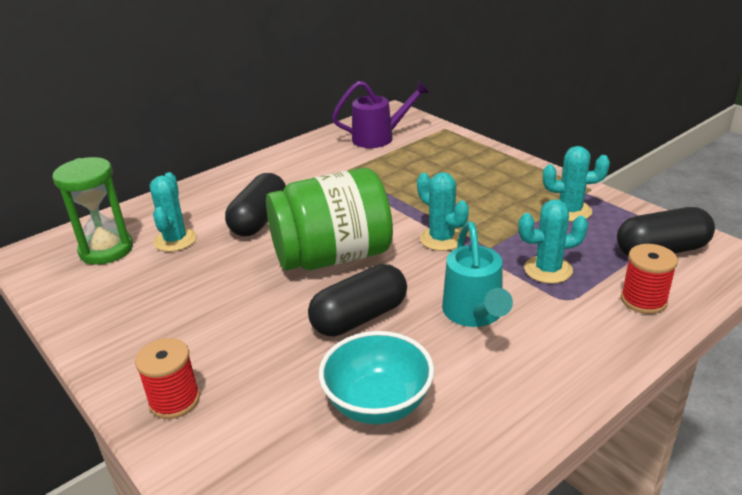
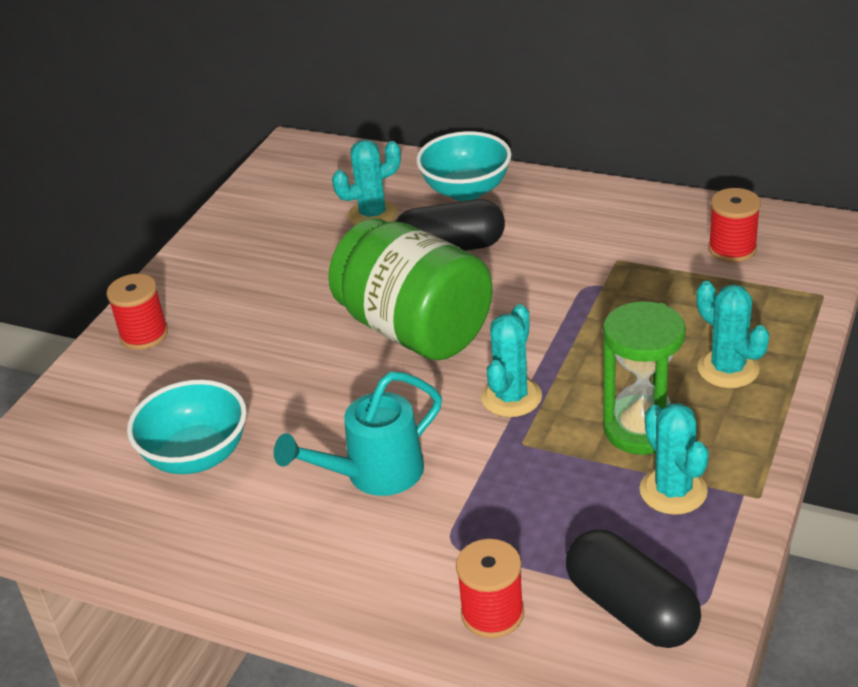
camera: 65 degrees right, 5 degrees up
(106, 250) = (328, 185): green hourglass -> green hourglass (641, 429)
(203, 198) = (466, 190): none -> turquoise bowl
(359, 317) = (318, 393): black capsule -> none
(379, 138) = (732, 249): purple watering can -> red spool
(548, 270) = (505, 509): turquoise cactus -> turquoise cactus (728, 369)

